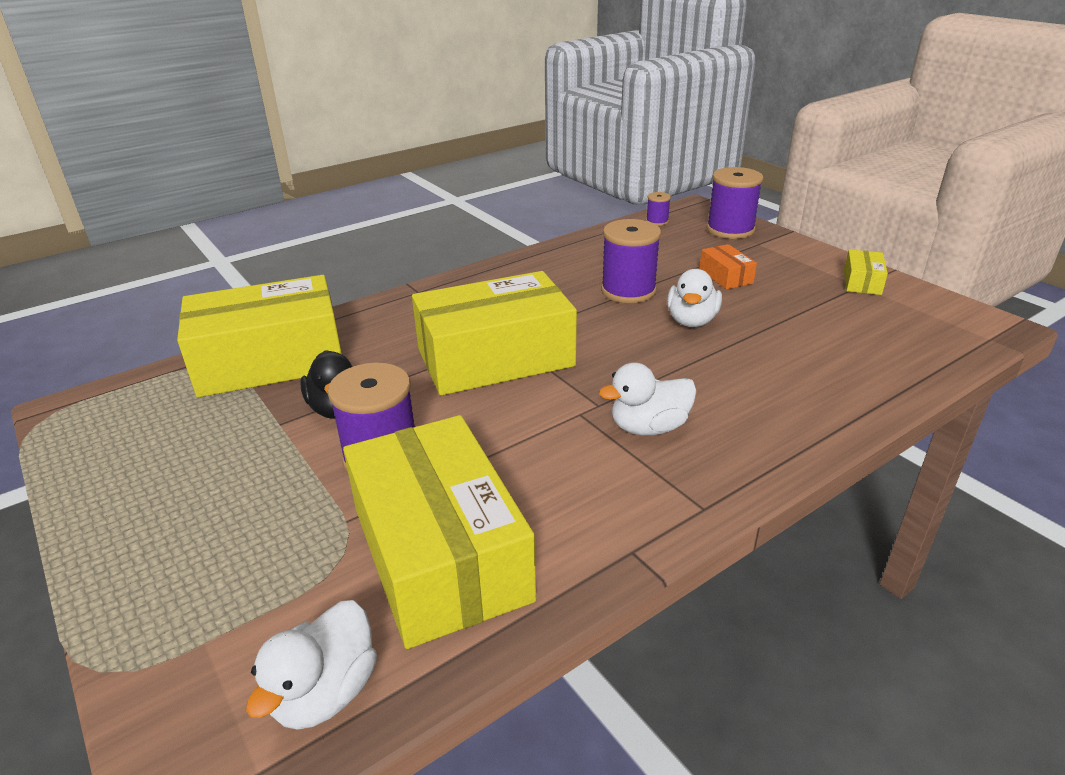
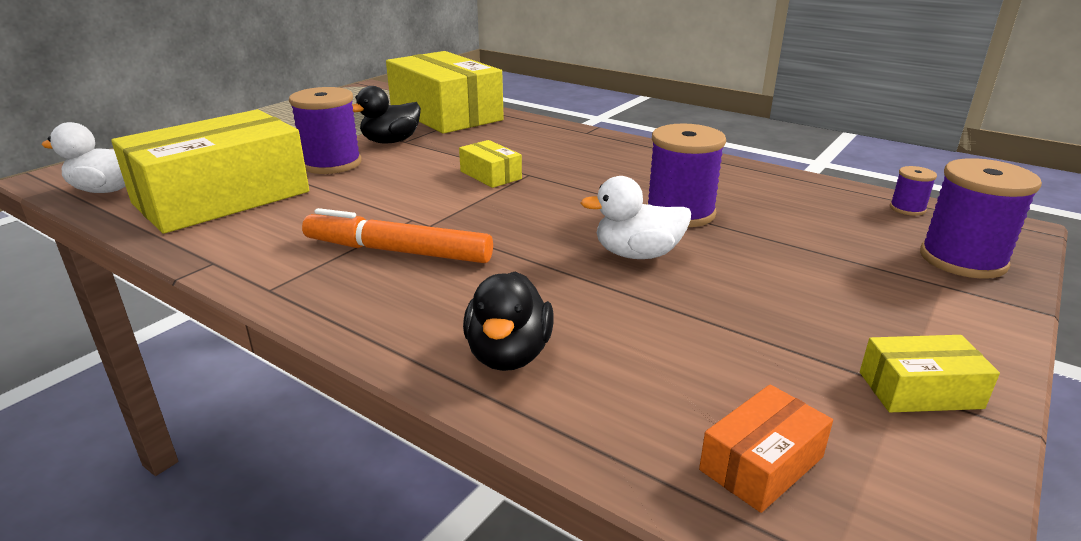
camera: 70 degrees right, 5 degrees down
(495, 357) = (490, 175): yellow box -> yellow box, size x0.42
(648, 427) = (397, 251): white duck -> orange marker
(725, 276) = (790, 267): orange box -> orange box (761, 463)
(824, 394) = (509, 354): none -> black duck

